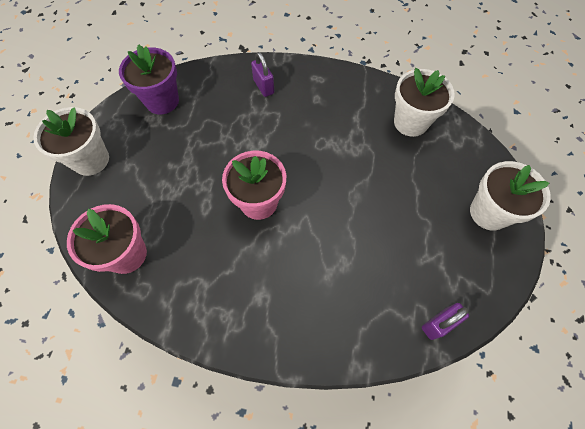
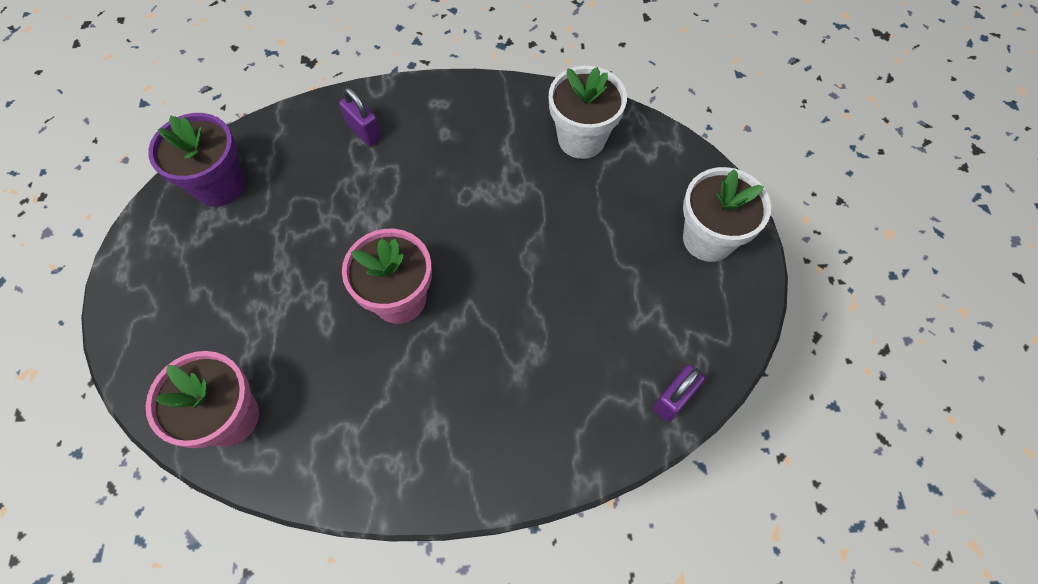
camera: 15 degrees left, 0 degrees up
(91, 160) = (136, 296): white flower pot -> none

